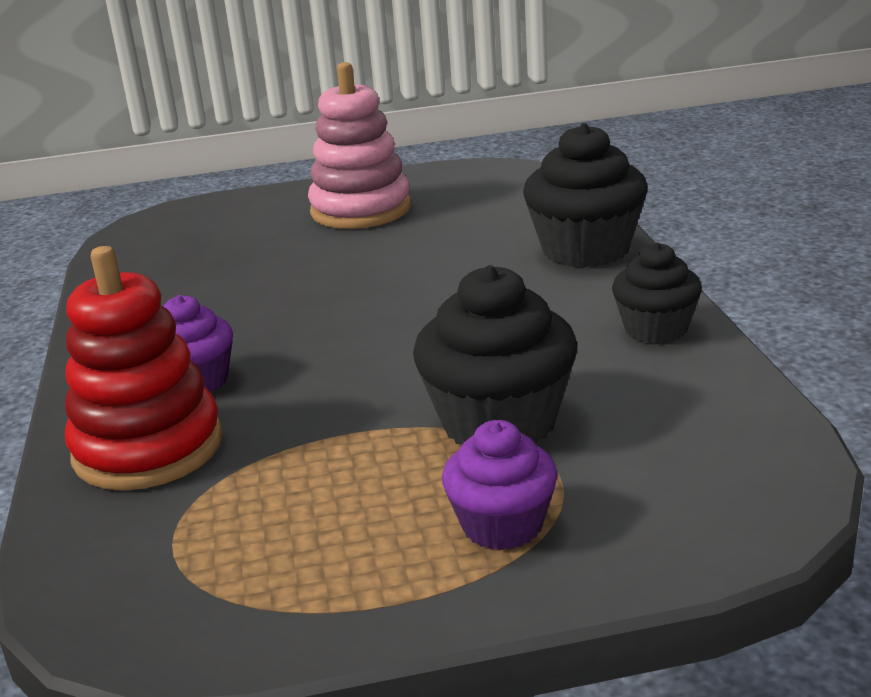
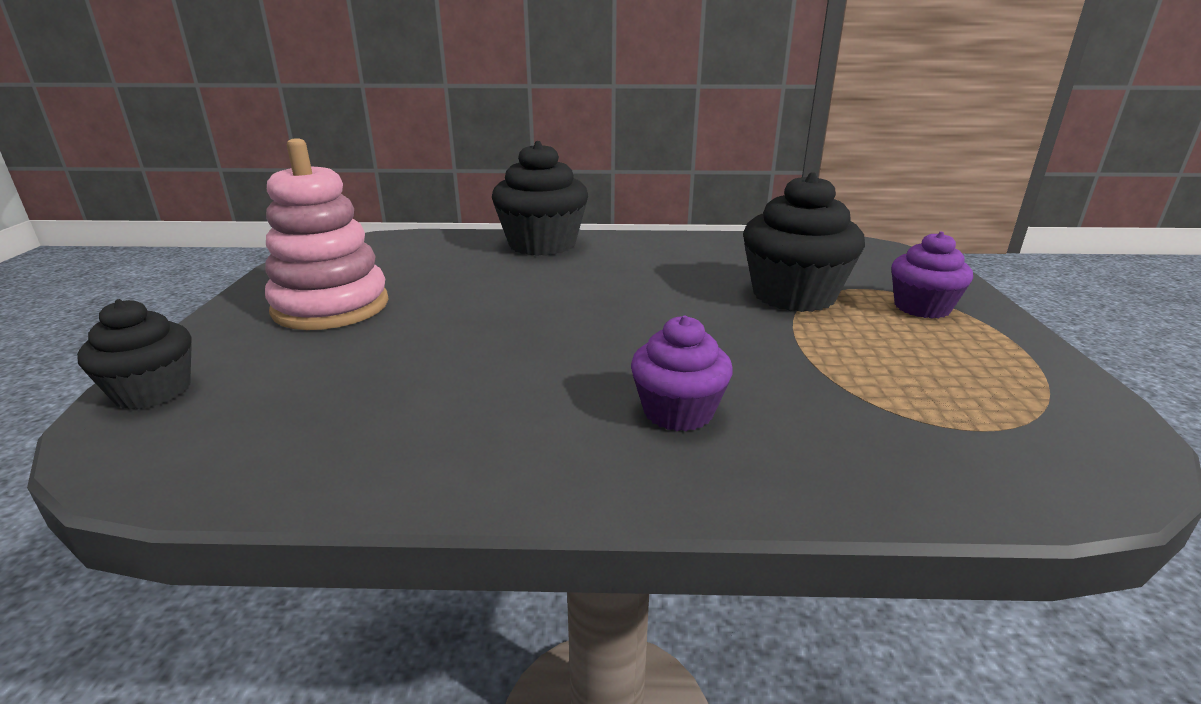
camera: 80 degrees left, 0 degrees up
(148, 448) = (816, 442): red stacking toy -> none
(655, 329) = (683, 244): black cupcake -> black cupcake (153, 391)

